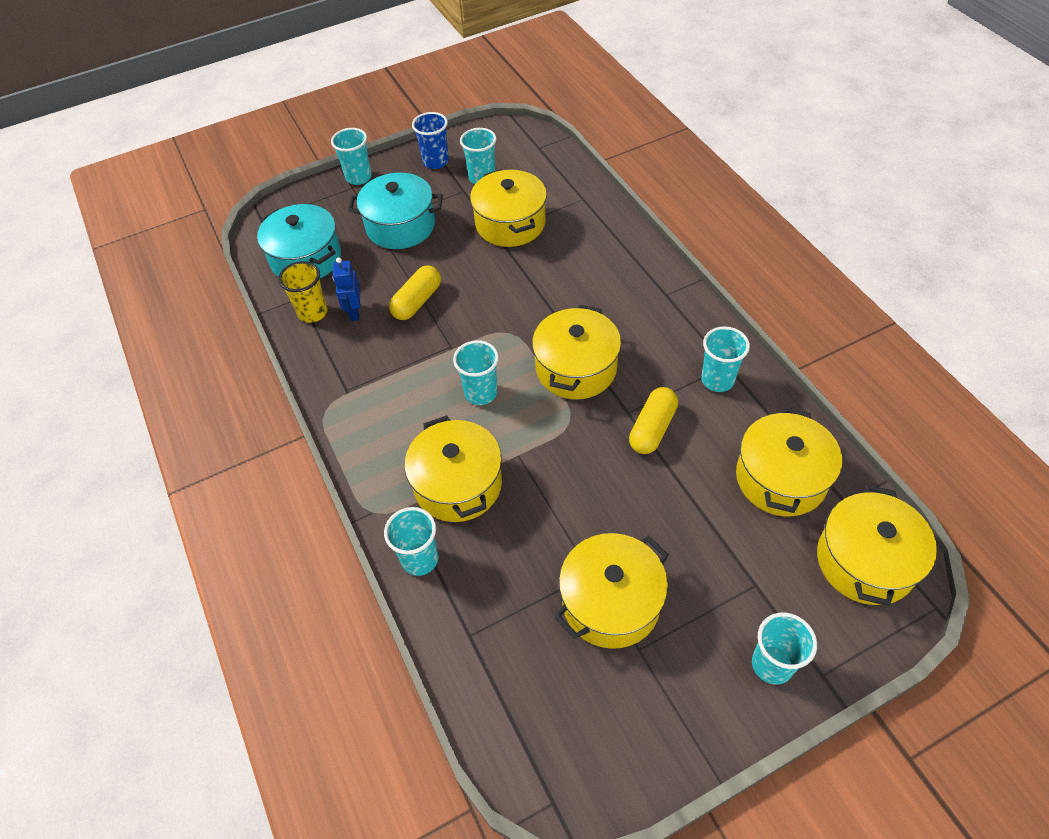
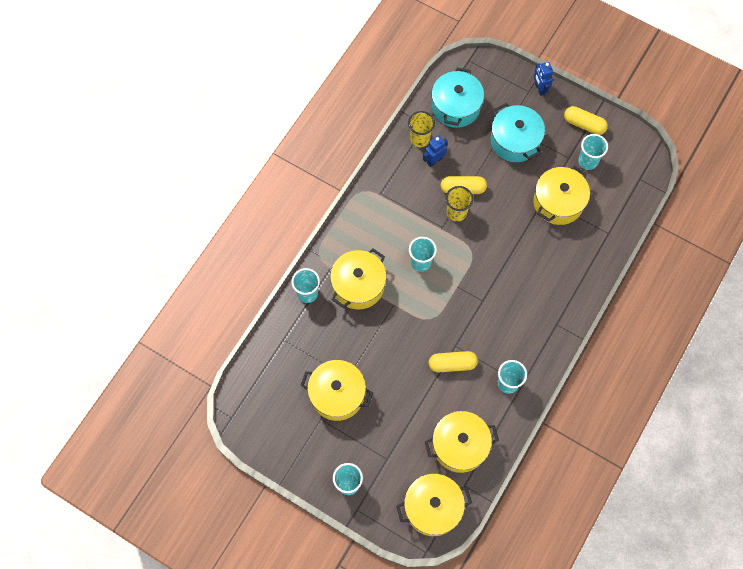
camera: 55 degrees right, 15 degrees up
(358, 177) = (539, 89): turquoise cup -> blue robot
(436, 161) = (584, 124): blue cup -> yellow capsule
(443, 323) = (456, 212): none -> yellow cup
(576, 368) = (468, 302): yellow pot -> none

